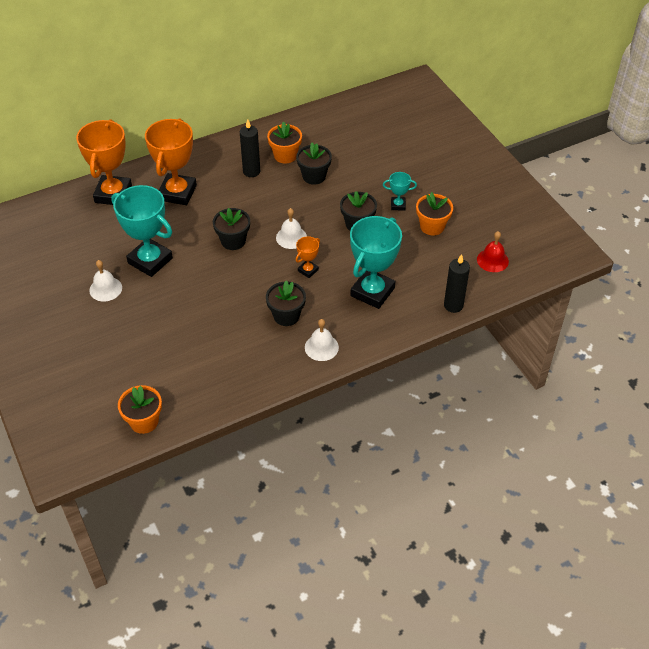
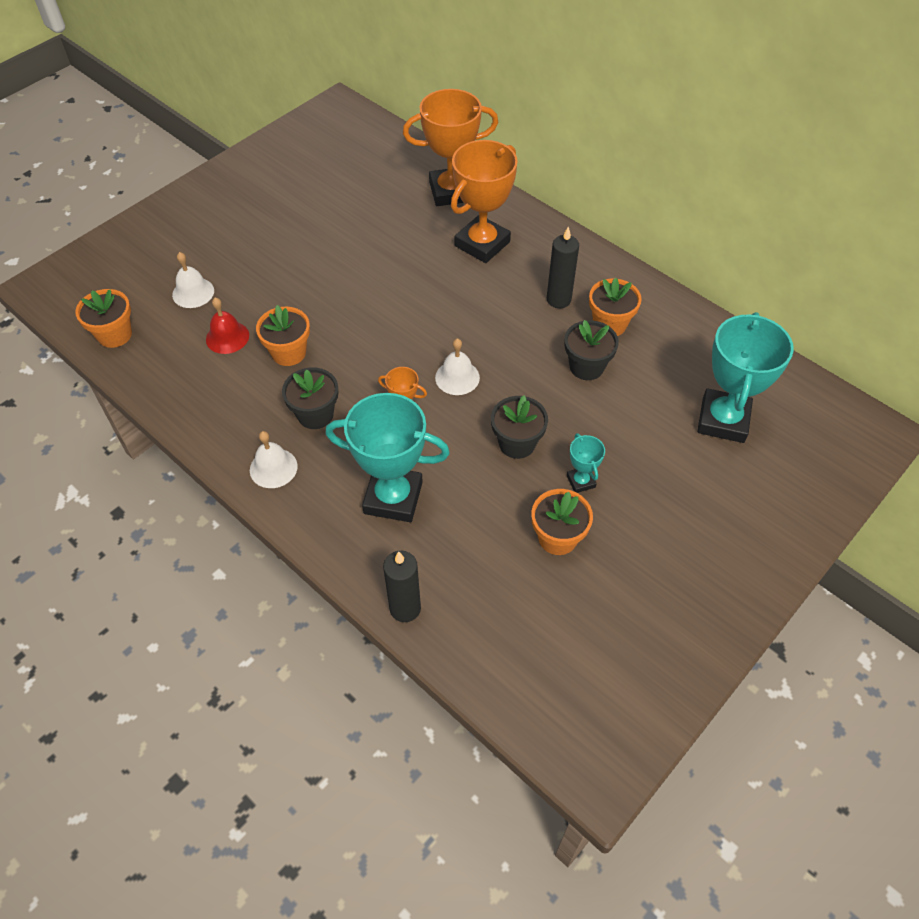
camera: 70 degrees right, 5 degrees up
(105, 289) = (299, 237): white bell -> white bell (193, 292)
(150, 260) = (358, 258): turquoise trophy -> turquoise trophy (723, 420)
(177, 193) = (482, 244): orange trophy -> orange trophy turned 45 degrees counterclockwise
(222, 319) = (289, 352): none -> orange flower pot
(233, 241) = (424, 321): black flower pot -> none
(492, 260) = (523, 641): red bell -> red bell (227, 337)

